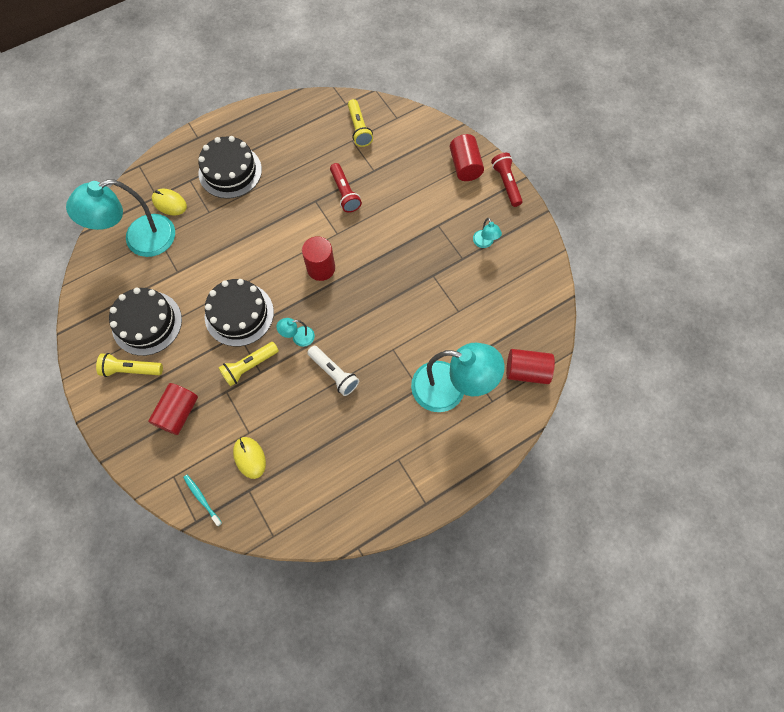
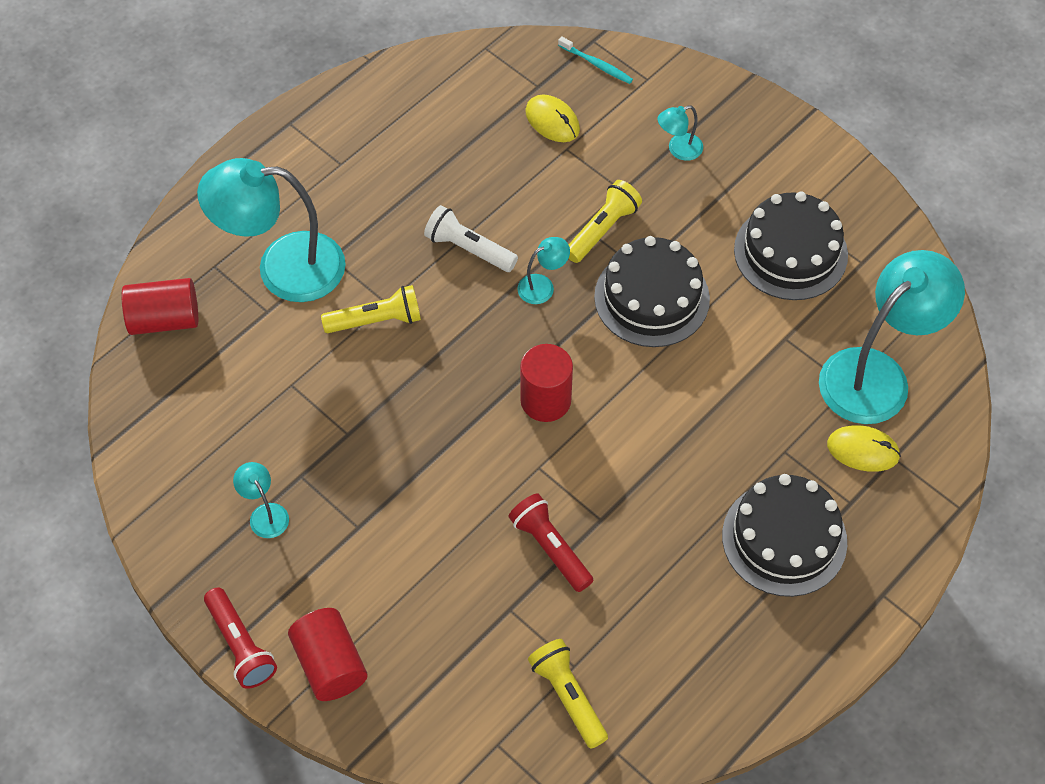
camera: 165 degrees right, 10 degrees down
(131, 369) = (777, 186): yellow flashlight -> yellow flashlight (376, 320)
(178, 413) = (678, 149): red cylinder -> turquoise lamp

